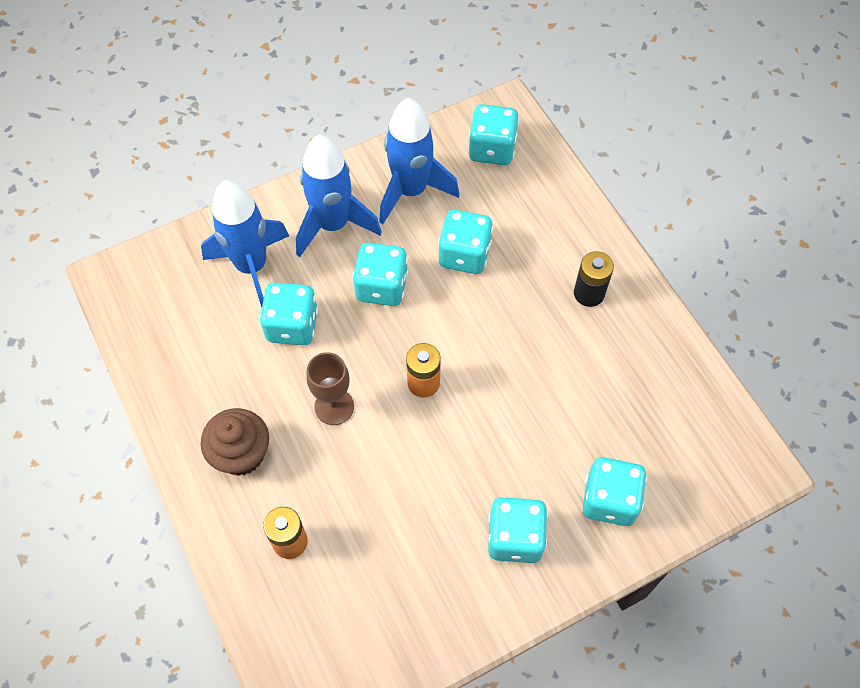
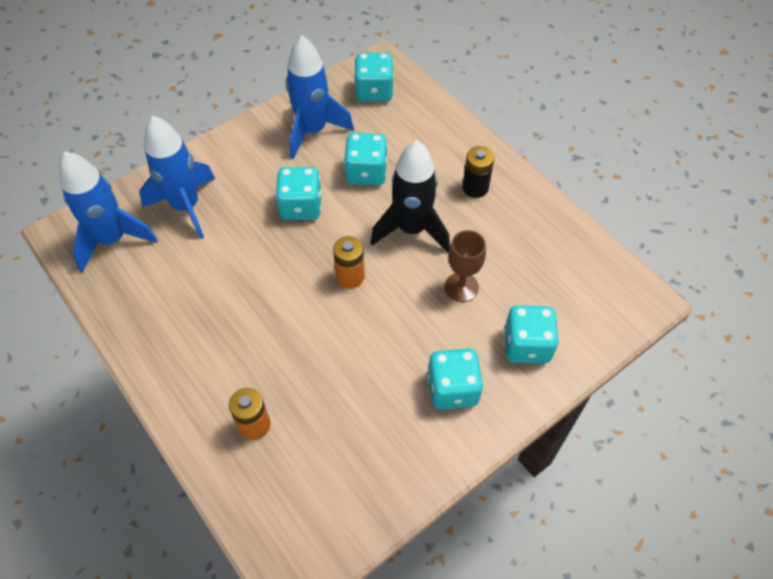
camera: 10 degrees left, 5 degrees down
(241, 454) = (199, 358): brown cupcake -> none
(292, 326) = (229, 248): turquoise dice -> none
(333, 225) = (251, 165): blue rocket -> blue rocket (113, 239)
(334, 406) = (276, 307): brown goblet -> brown goblet (461, 287)
(504, 335) = (412, 229): none -> black rocket

